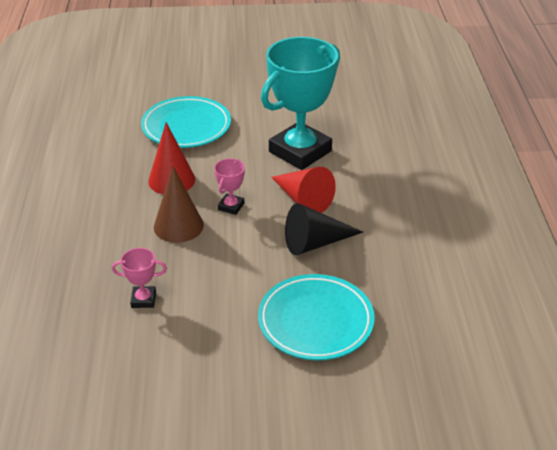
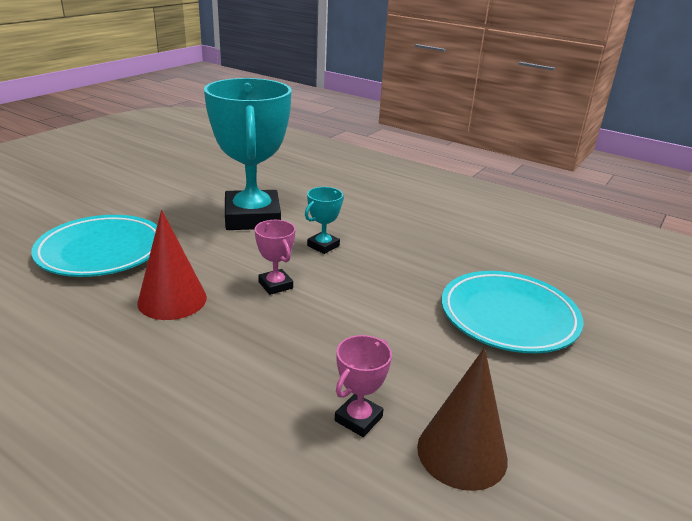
camera: 55 degrees left, 10 degrees down
(178, 226) = (258, 331): brown cone -> brown cone (462, 453)
(303, 199) = (323, 246): red cone -> turquoise trophy
(315, 243) = (393, 267): black cone -> none

